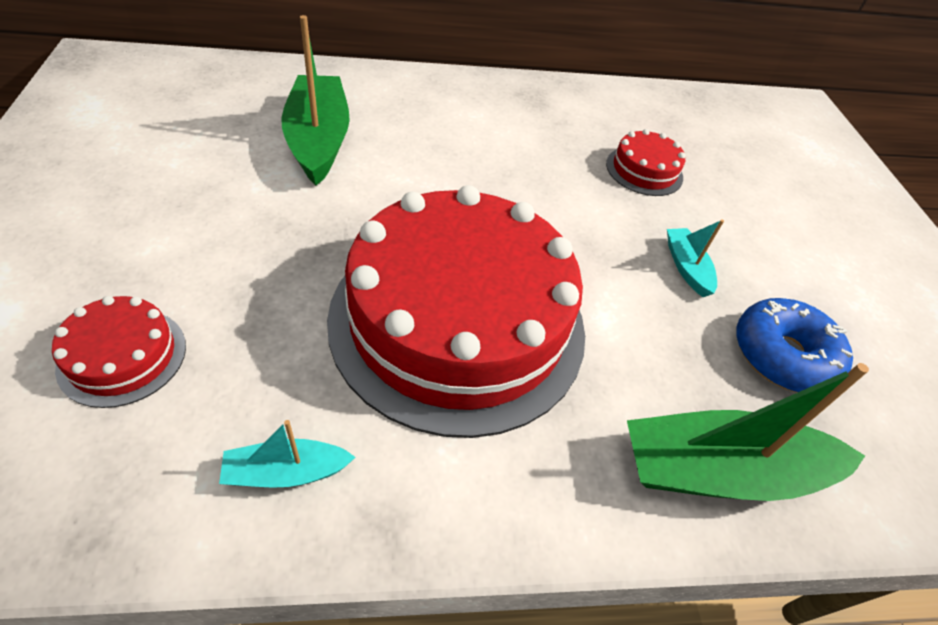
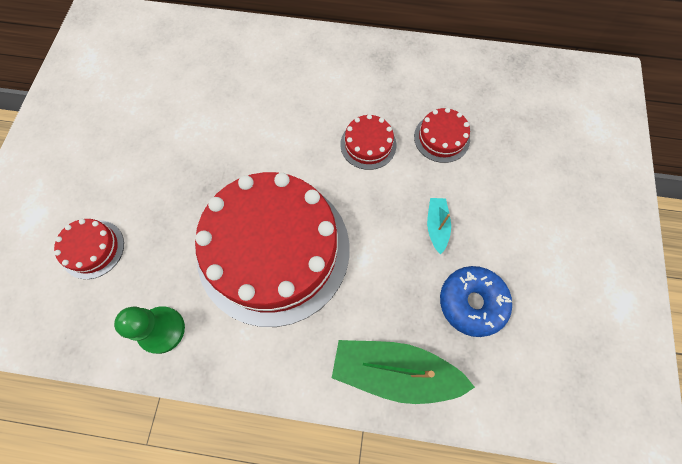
camera: 20 degrees right, 20 degrees up
(286, 472) = (162, 330): turquoise boat -> green pawn
(318, 140) = (222, 96): green boat -> none
(551, 183) = (368, 144): none -> red cake

